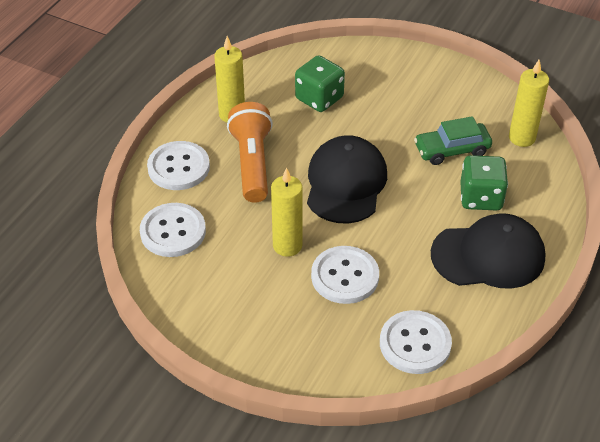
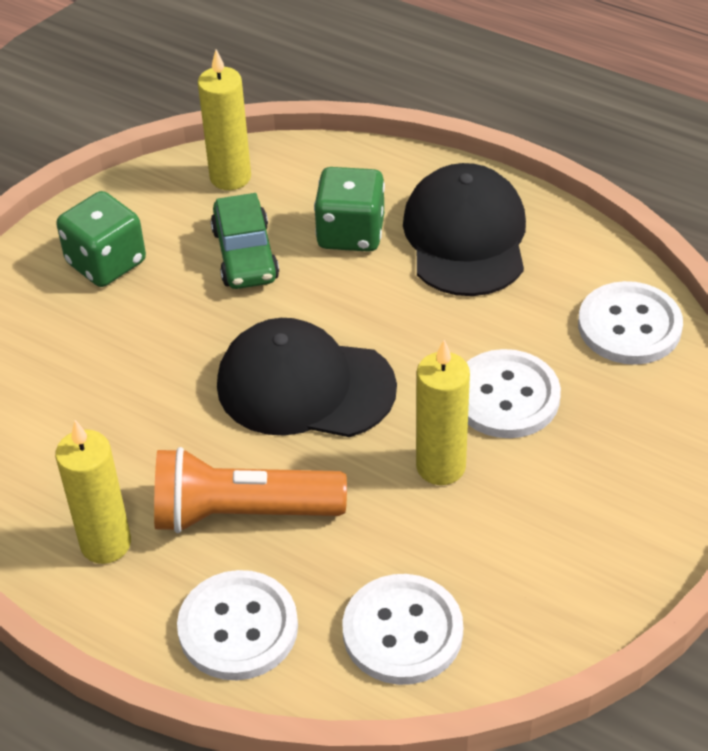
camera: 85 degrees left, 0 degrees up
(319, 98) = (88, 412): green dice -> green dice (106, 263)

